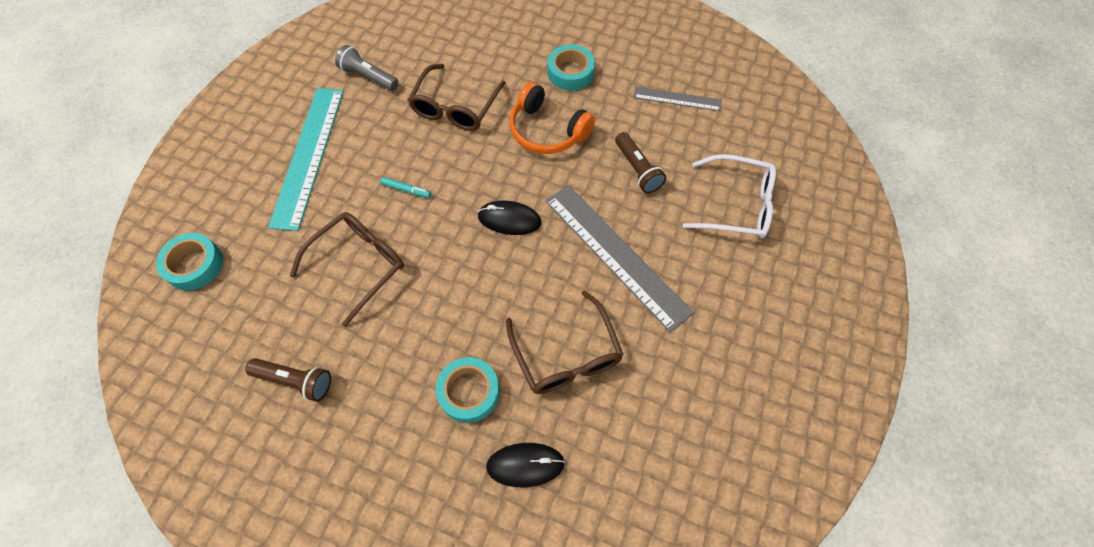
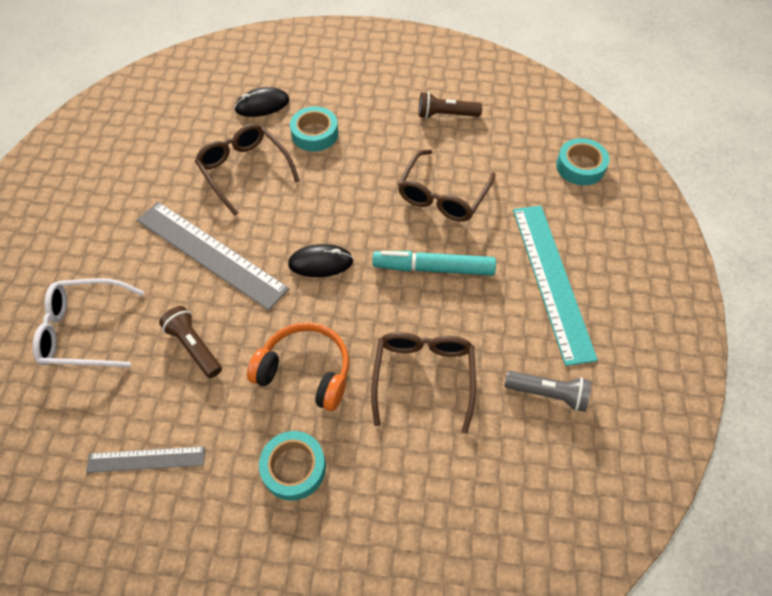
camera: 165 degrees right, 5 degrees down
(406, 190) = (433, 268): turquoise marker -> turquoise marker, size x2.22

